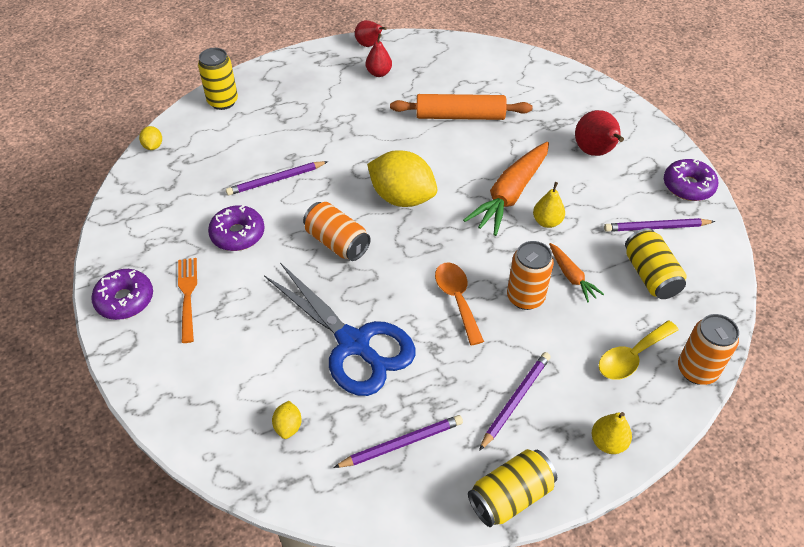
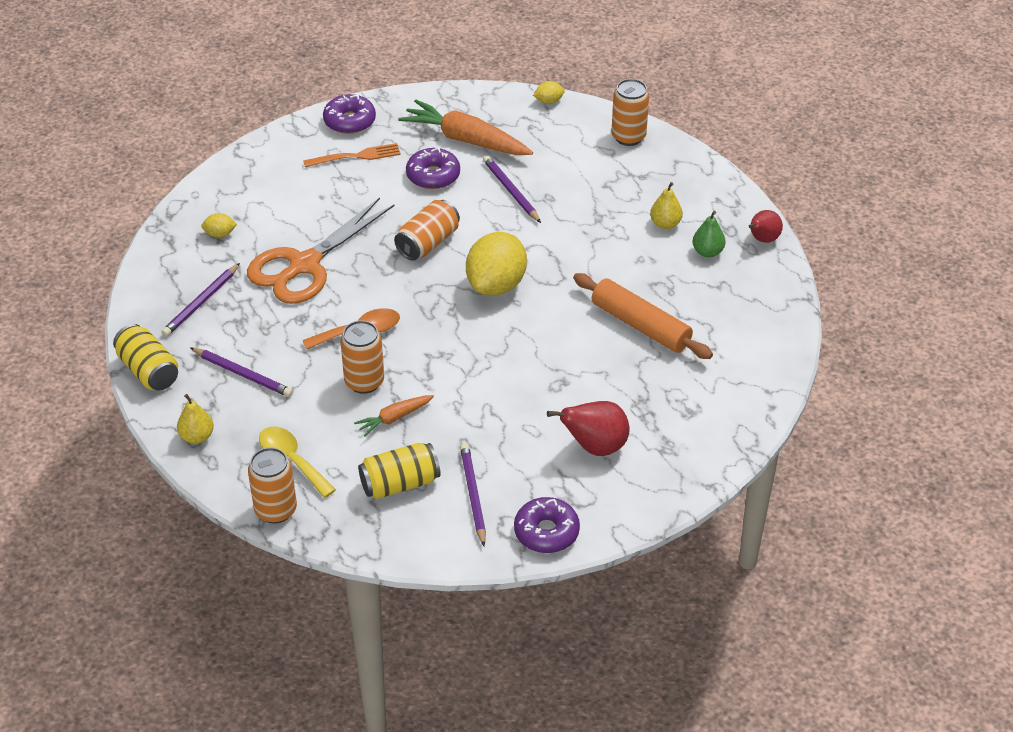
camera: 85 degrees right, 5 degrees down
(223, 101) = (628, 137): yellow can -> orange can
(354, 344) = (304, 265): blue scissors -> orange scissors
(379, 73) = (707, 252): red pear -> green pear
(401, 443) = (201, 302): purple pencil -> purple pencil turned 60 degrees clockwise
(460, 116) = (640, 325): orange rolling pin -> orange rolling pin turned 45 degrees counterclockwise
(510, 194) = (511, 370): orange carrot -> orange carrot (466, 140)
(547, 222) = (472, 400): yellow pear -> yellow pear (665, 224)

